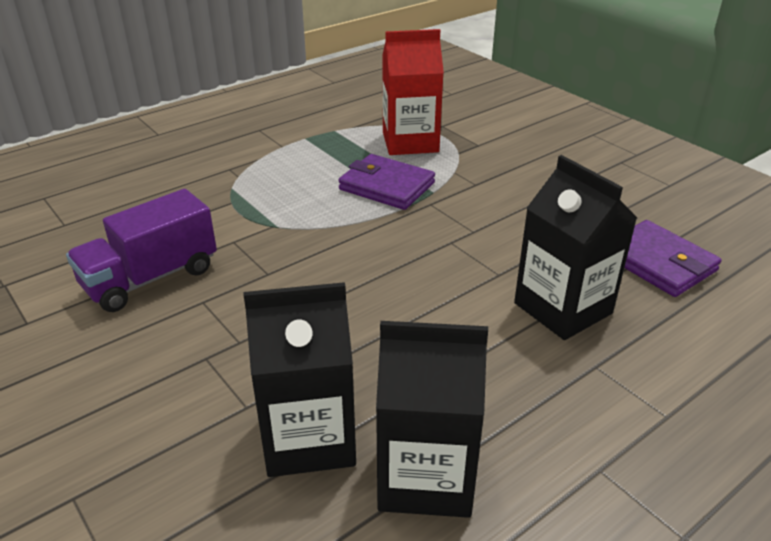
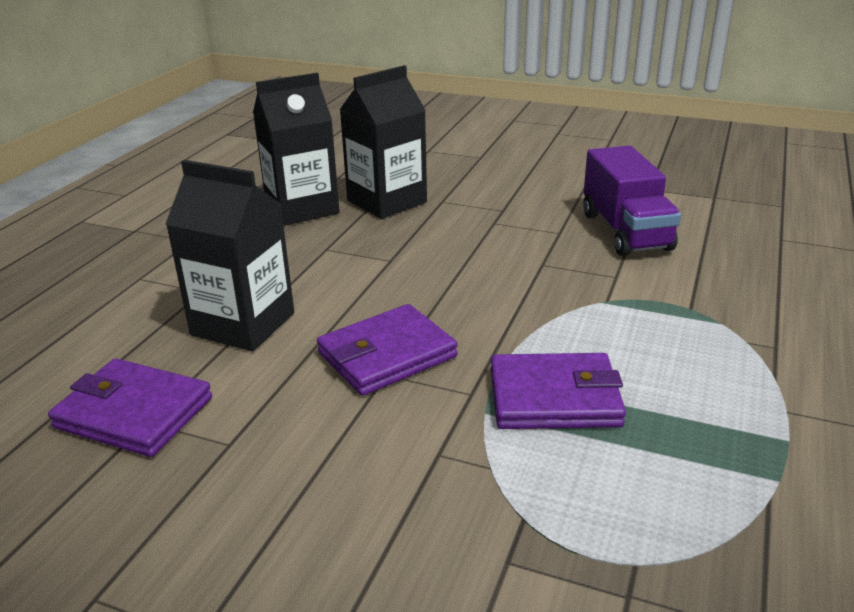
camera: 150 degrees right, 5 degrees down
(151, 278) = (625, 231): purple truck -> purple truck turned 150 degrees clockwise
(410, 142) = (627, 508): red carton -> none
(463, 242) = (387, 355): none -> purple wallet

